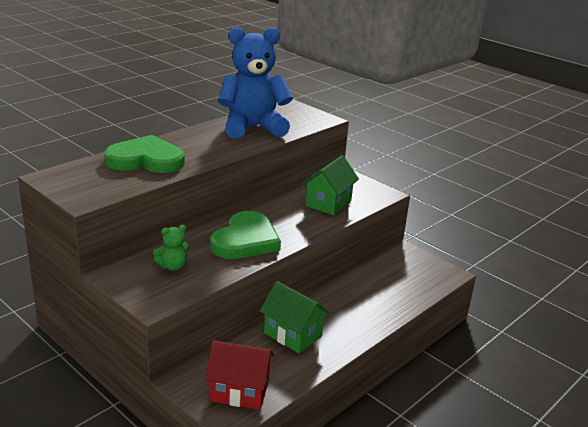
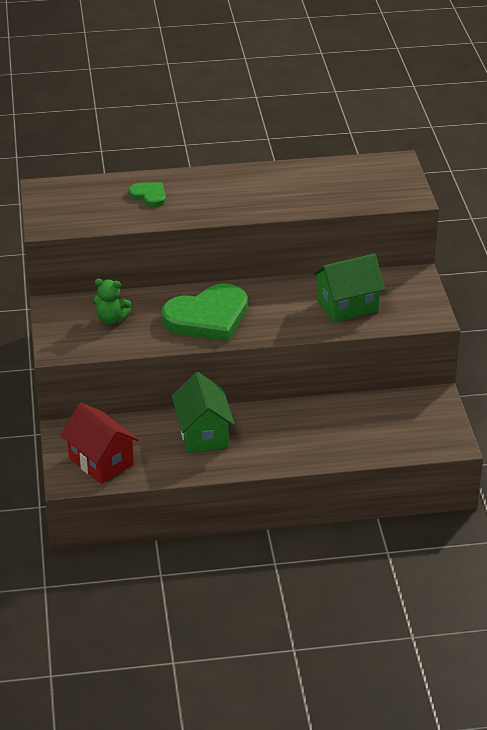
camera: 40 degrees right, 10 degrees up
(146, 160) = (149, 196): green heart -> green heart, size x0.48
(252, 128) = (308, 185): blue teddy bear -> none

